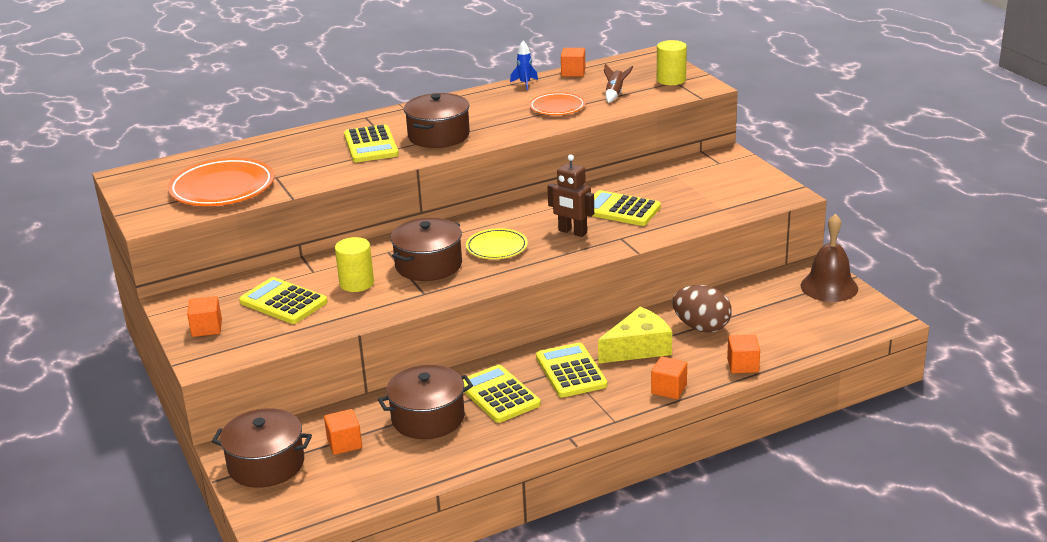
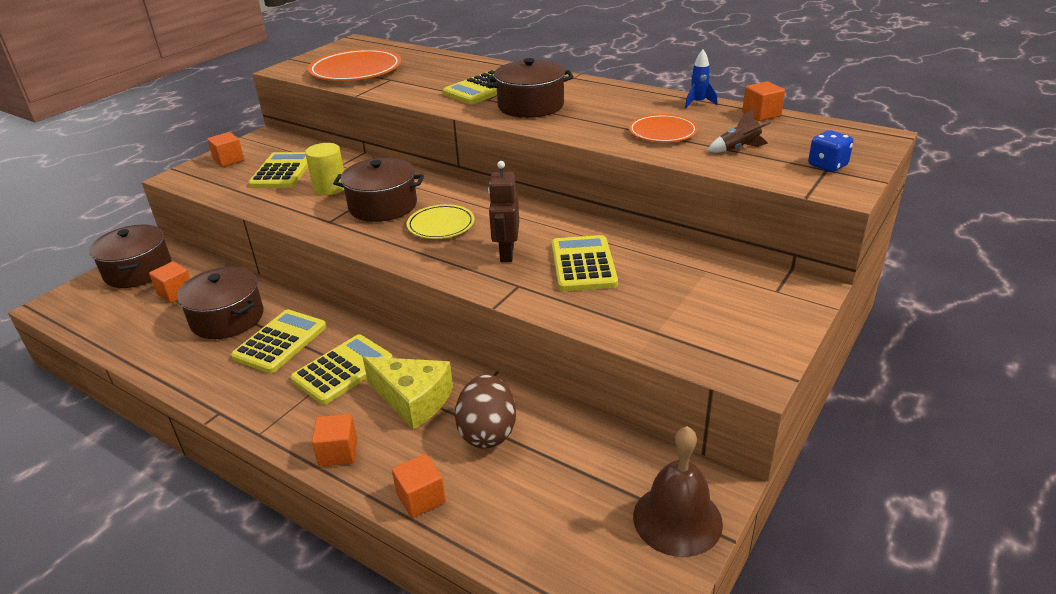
camera: 60 degrees right, 5 degrees up
(671, 80) = (827, 166): yellow cylinder -> blue dice

